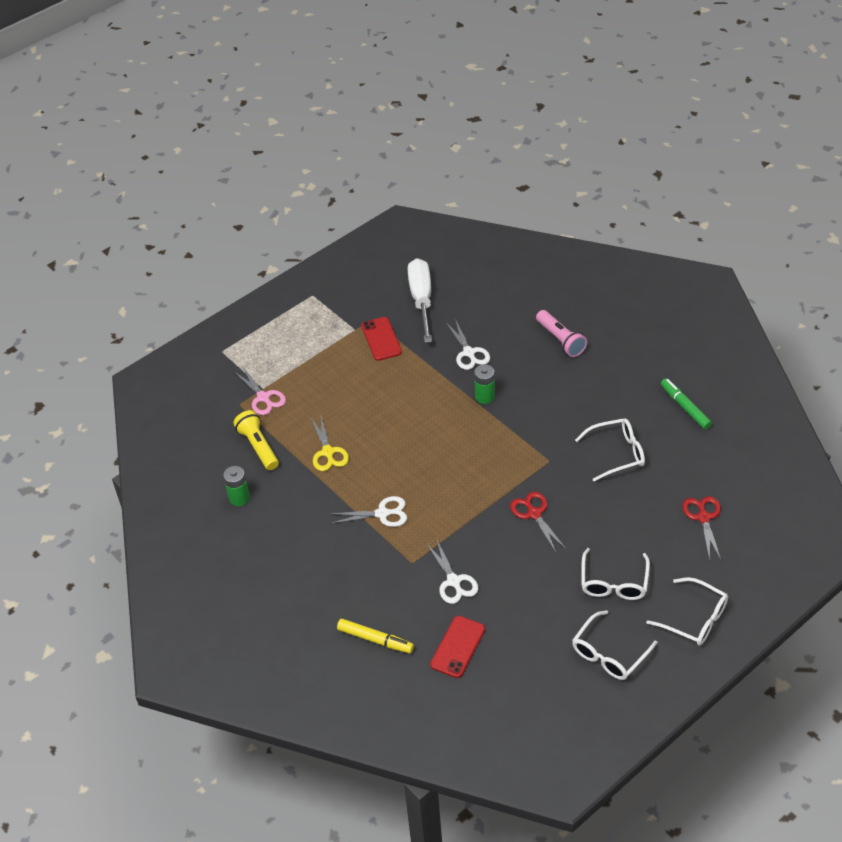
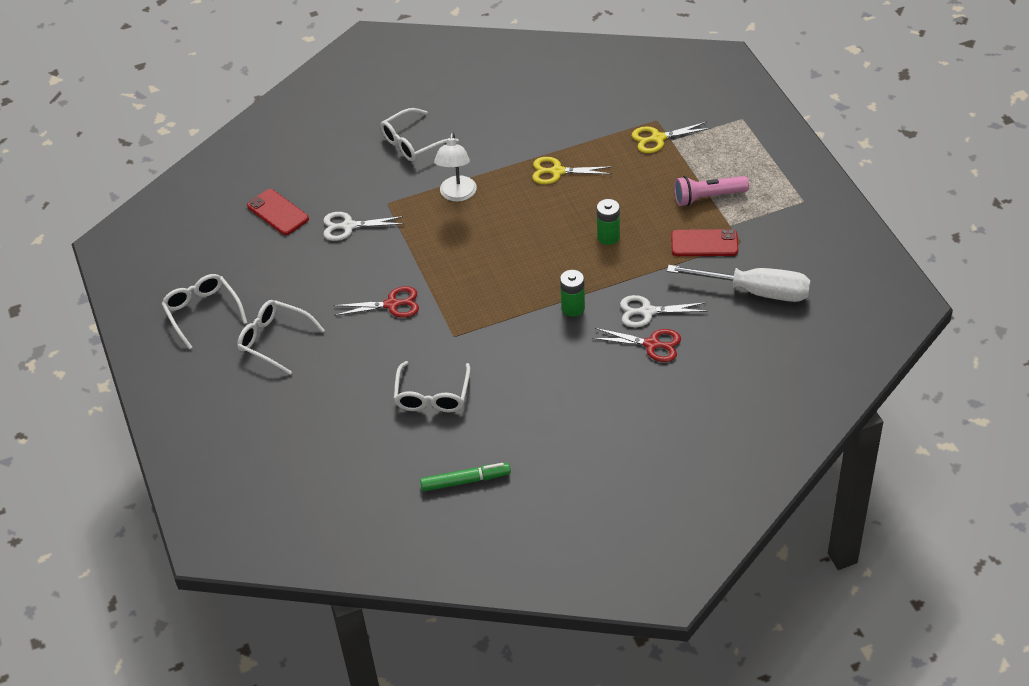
camera: 110 degrees right, 0 degrees up
(239, 498) = (532, 103): green battery -> green battery (608, 237)
(258, 447) = (591, 125): yellow flashlight -> none
(263, 397) = (657, 138): pink scissors -> yellow scissors
(375, 640) = (320, 162): yellow marker -> none
(382, 513) = (457, 195): white scissors -> white lamp
(560, 340) = (630, 399): pink flashlight -> pink flashlight (708, 197)
(694, 619) = (196, 388): white glasses -> white glasses (413, 143)
(703, 517) = (306, 439): red scissors -> red scissors (652, 344)

